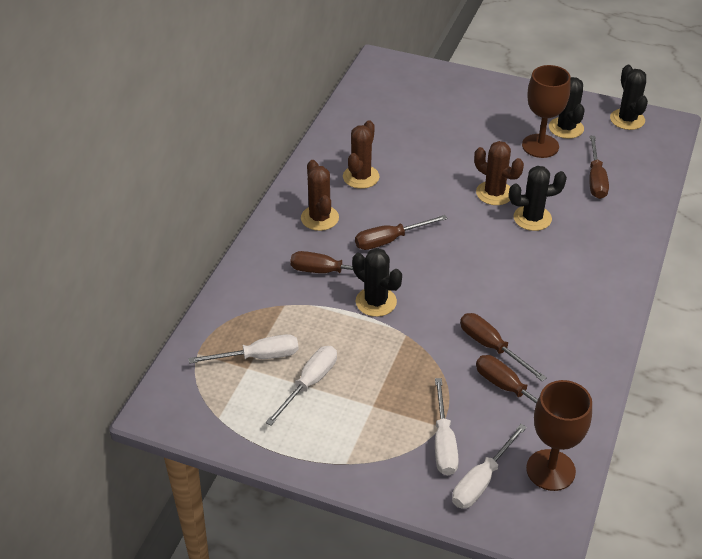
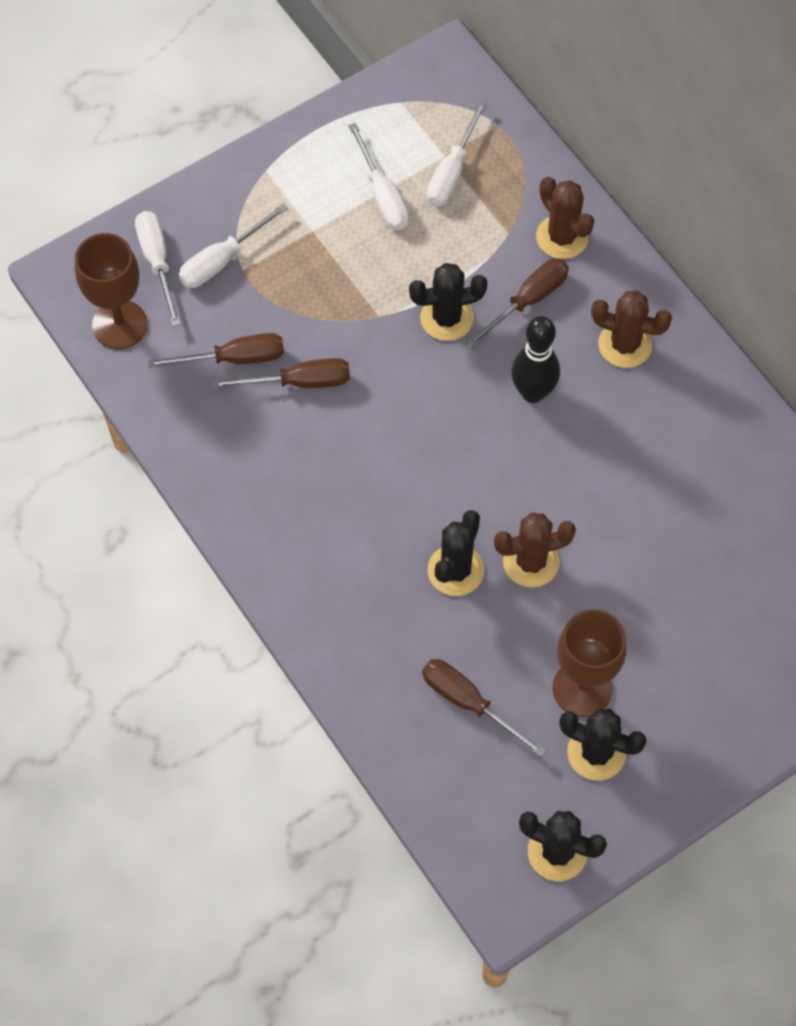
camera: 125 degrees right, 20 degrees up
(361, 177) = (670, 433): brown cactus -> brown cactus (562, 237)
(390, 240) = (533, 392): brown screwdriver -> black bowling pin
(443, 442) = (222, 260): white screwdriver -> white screwdriver turned 75 degrees counterclockwise

